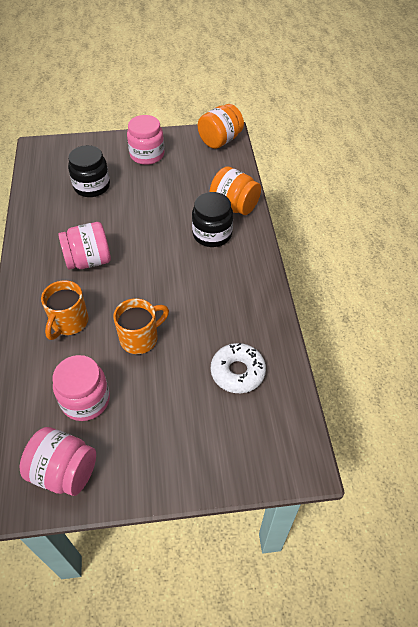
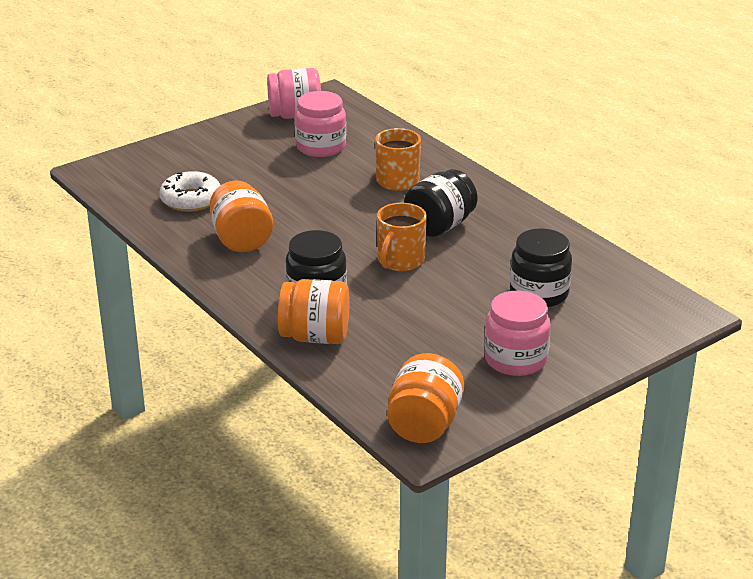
camera: 150 degrees right, 20 degrees down
(89, 260) = (440, 226): pink jar -> black jar
(140, 338) = (311, 191): orange mug -> orange mug (400, 261)
(226, 305) = (241, 240): none -> orange jar

